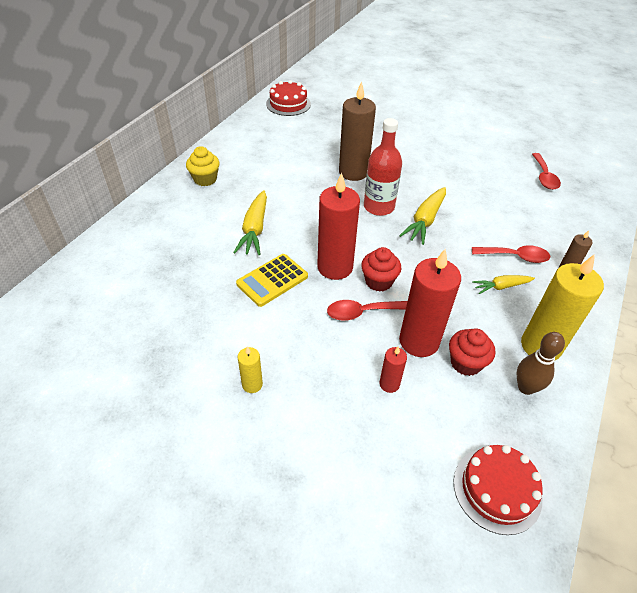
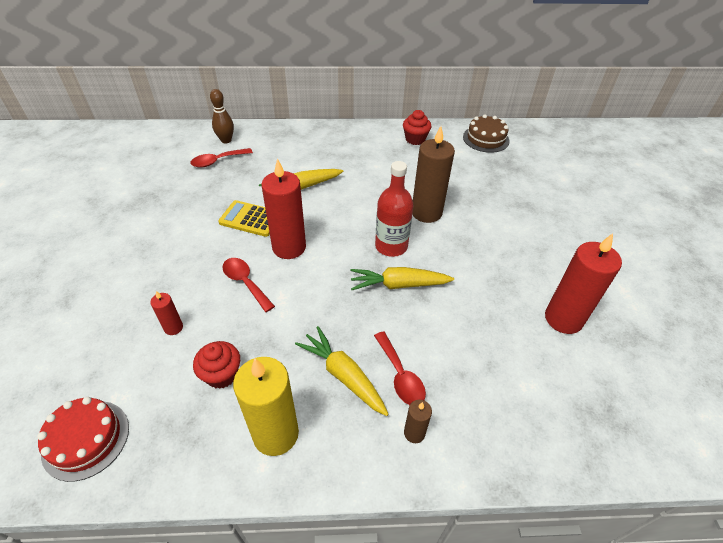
camera: 60 degrees right, 0 degrees up
(205, 179) = (339, 141): yellow cupcake -> none
(252, 384) = (141, 250): yellow candle -> none
(288, 104) = (486, 139): red cake -> brown cake
(378, 281) = (290, 280): red cupcake -> red cupcake (415, 139)
(419, 341) = (231, 332): red candle -> red candle (563, 319)
(501, 287) = (343, 375): yellow carrot -> yellow carrot, size x1.64
(526, 387) = (212, 433): brown bowling pin -> brown bowling pin (226, 140)
(544, 177) = (577, 368): red spoon -> red spoon (217, 161)

